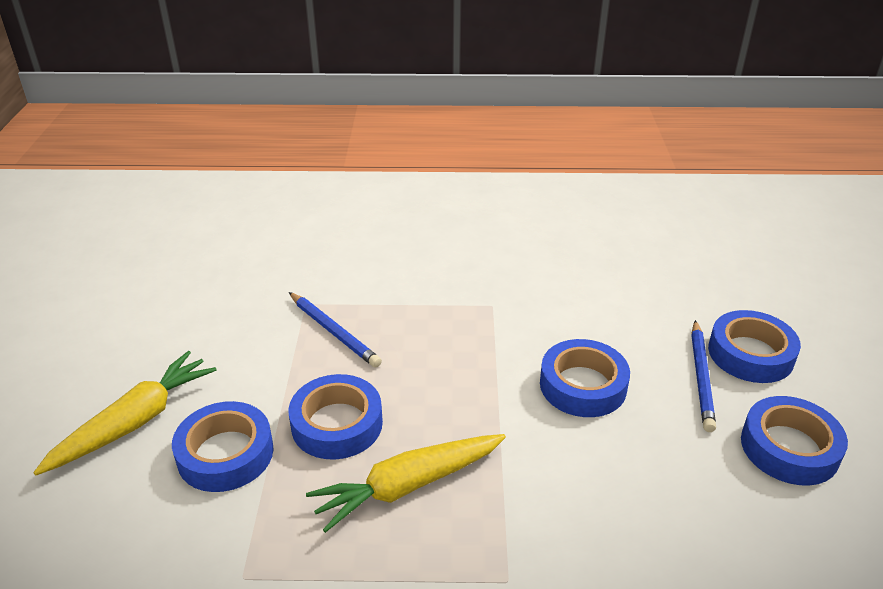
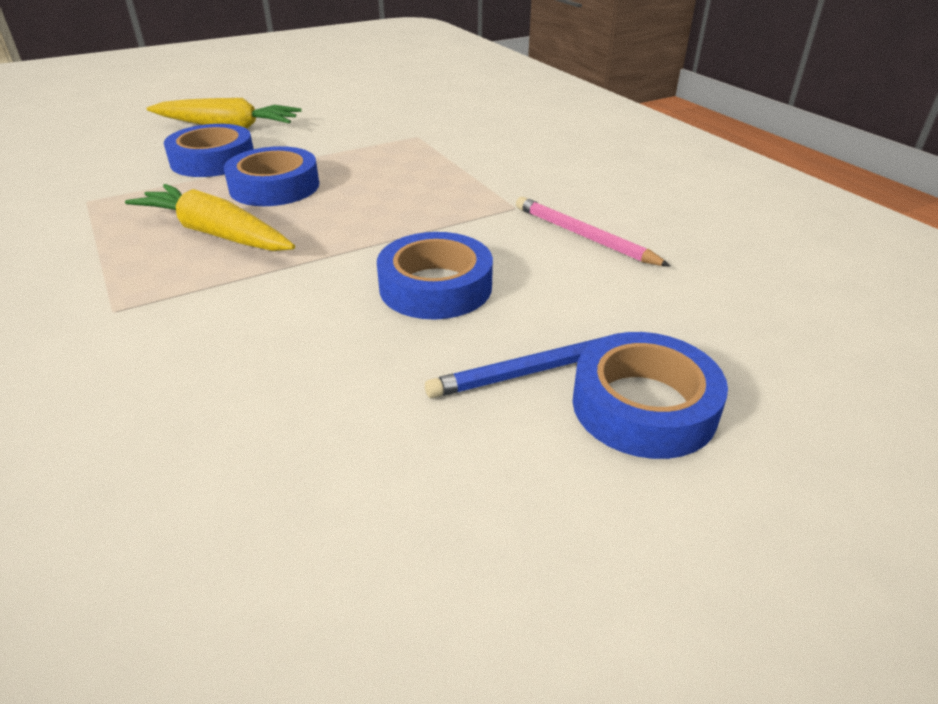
camera: 60 degrees right, 0 degrees up
(334, 332) = (392, 155): blue pencil -> none
(558, 294) = (583, 236): none -> pink pencil
(789, 448) = (457, 484): blue tape -> none

